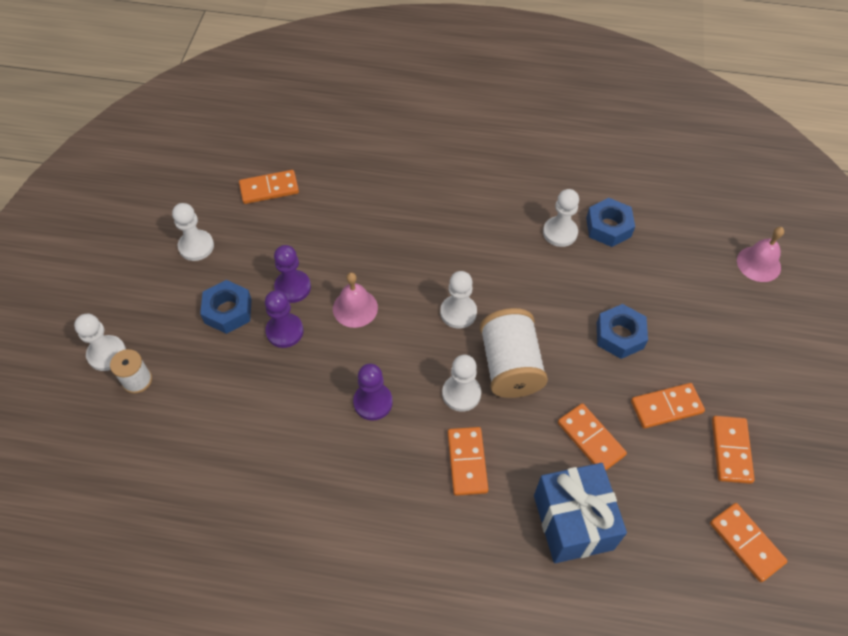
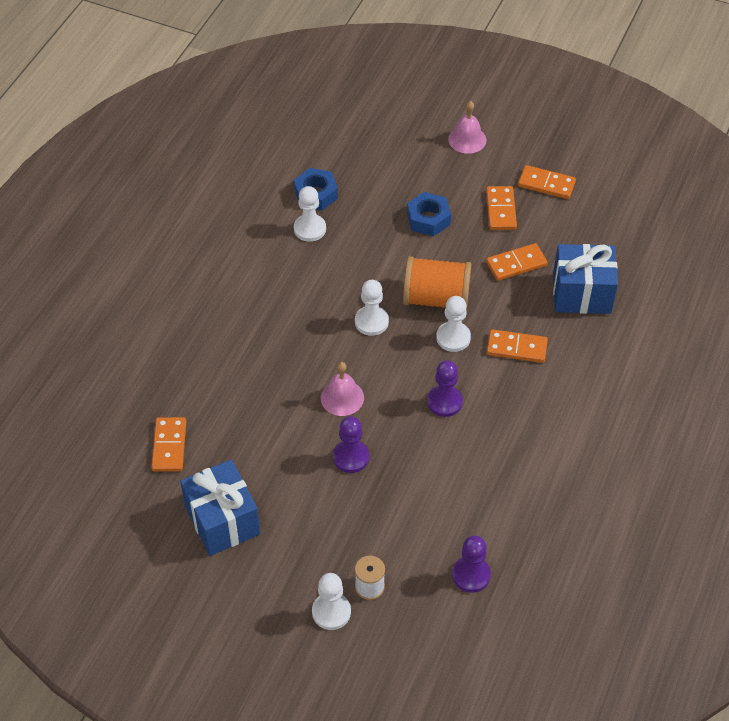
camera: 75 degrees left, 5 degrees down
(196, 246) = (222, 520): white pawn -> blue gift
(228, 311) = (313, 501): blue nut -> none
(293, 287) = (302, 443): purple pawn -> purple pawn (471, 575)
(510, 366) = (436, 298): white spool -> orange spool
(746, 543) = (618, 200): orange domino -> none
(758, 264) = (387, 111): pink bell -> pink bell (467, 139)

